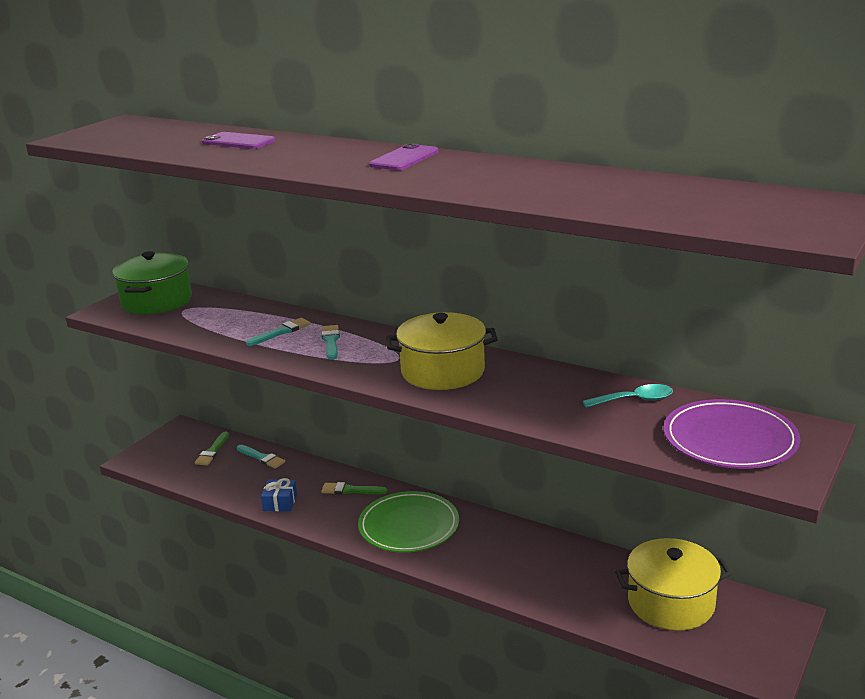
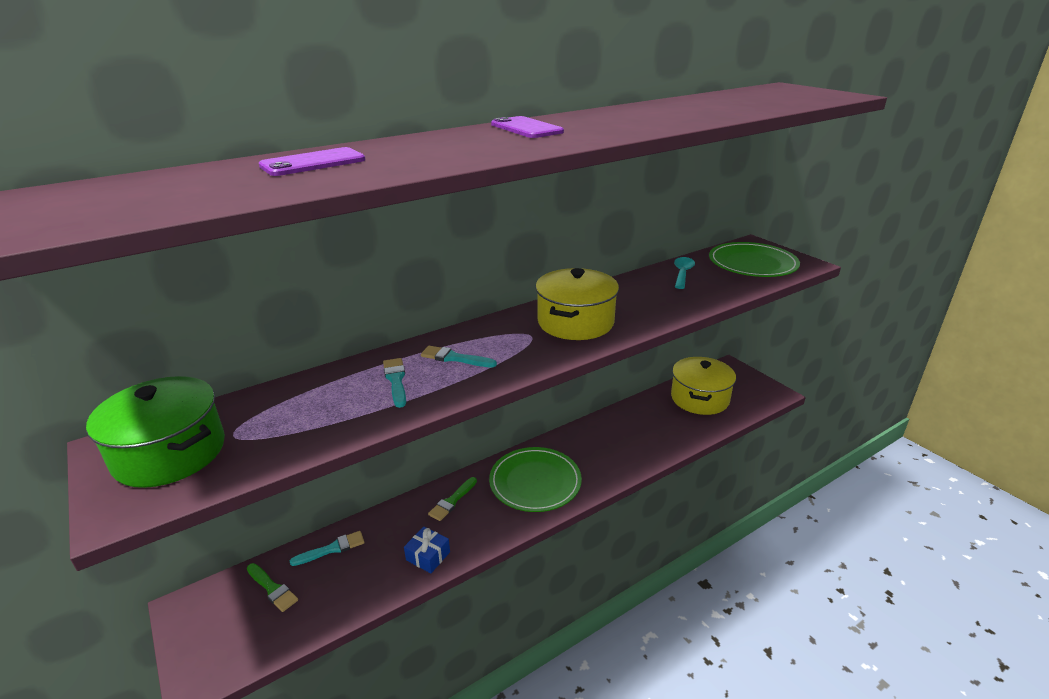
camera: 65 degrees left, 5 degrees up
(730, 439) = (752, 263): purple plate -> green plate

